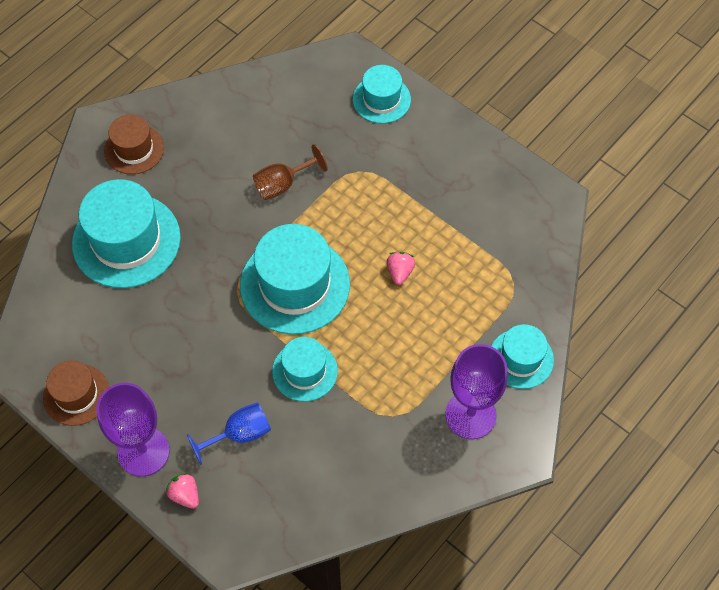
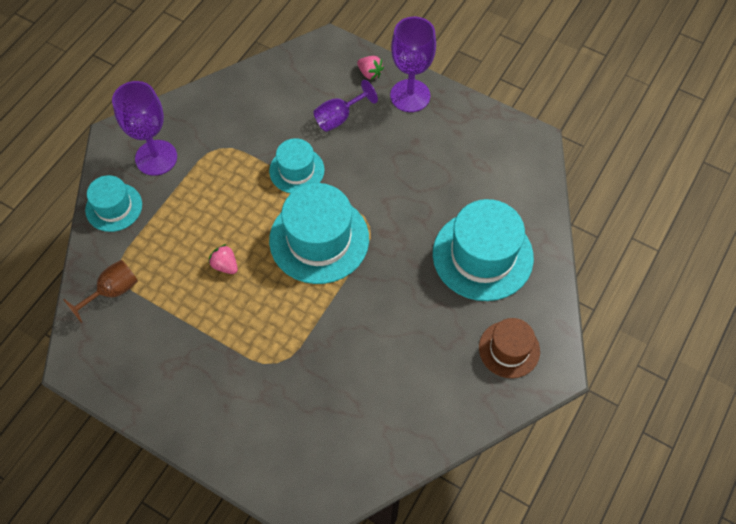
camera: 170 degrees right, 0 degrees up
(76, 394) = (476, 126): brown hat -> none
(239, 434) = (339, 117): blue goblet -> purple goblet
(283, 184) = (350, 335): brown goblet -> brown goblet (112, 291)
(381, 99) = (264, 453): turquoise hat -> none
(400, 272) = (225, 265): pink strawberry -> pink strawberry turned 135 degrees clockwise

